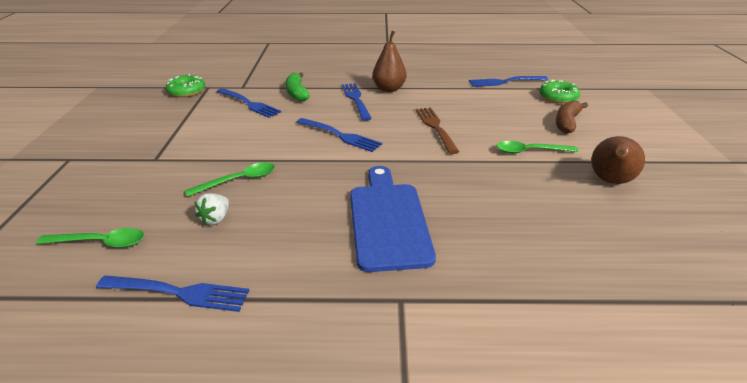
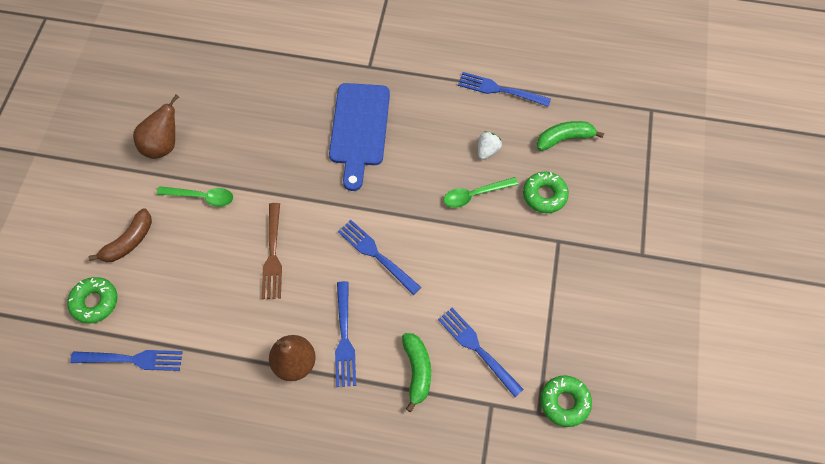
camera: 170 degrees left, 30 degrees up
(100, 242) = (564, 138): green spoon -> green banana
(155, 188) = (544, 195): none -> green donut

